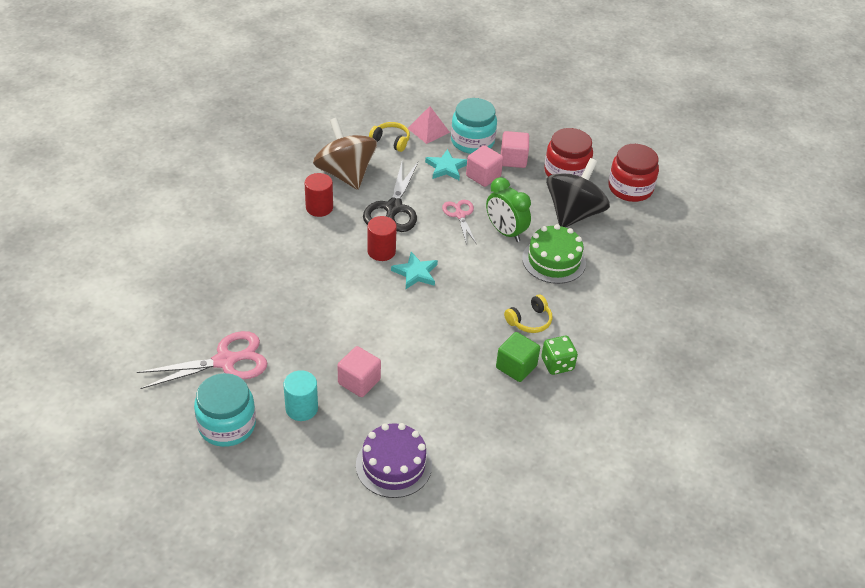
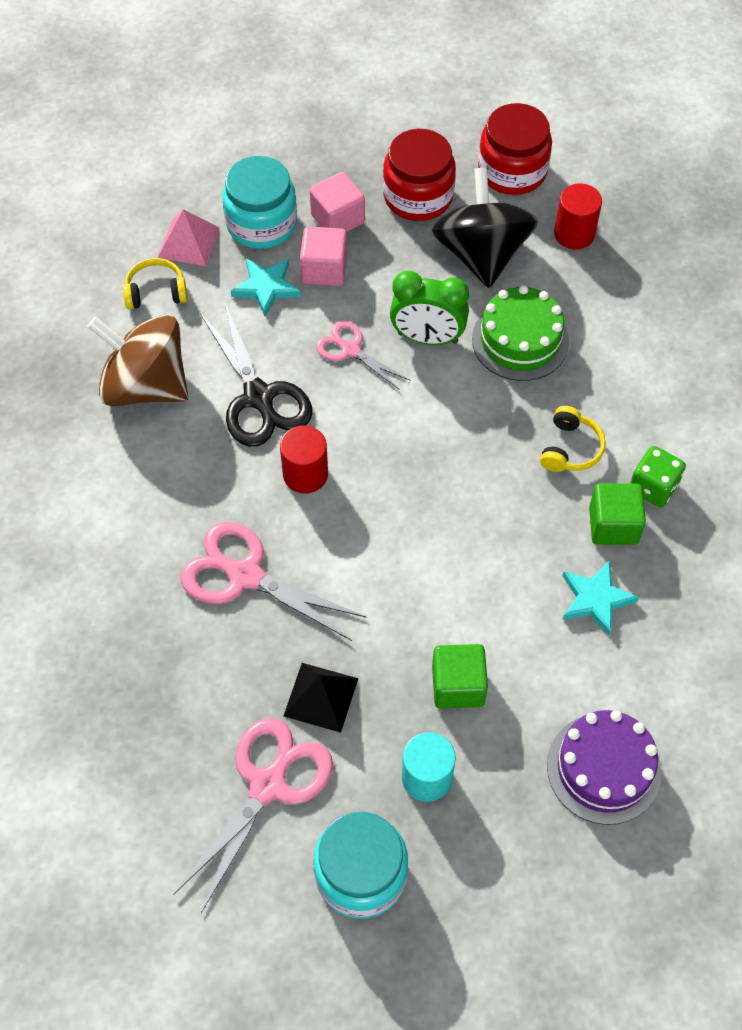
camera: 35 degrees left, 15 degrees up
(288, 343) = (321, 697): none -> black pyramid
(308, 274) = (245, 576): none -> pink scissors
(319, 208) = (162, 463): red cylinder -> red cylinder (574, 234)
(359, 382) = (458, 686): pink cube -> green cube
(415, 273) = (377, 476): turquoise star -> turquoise star (596, 599)

